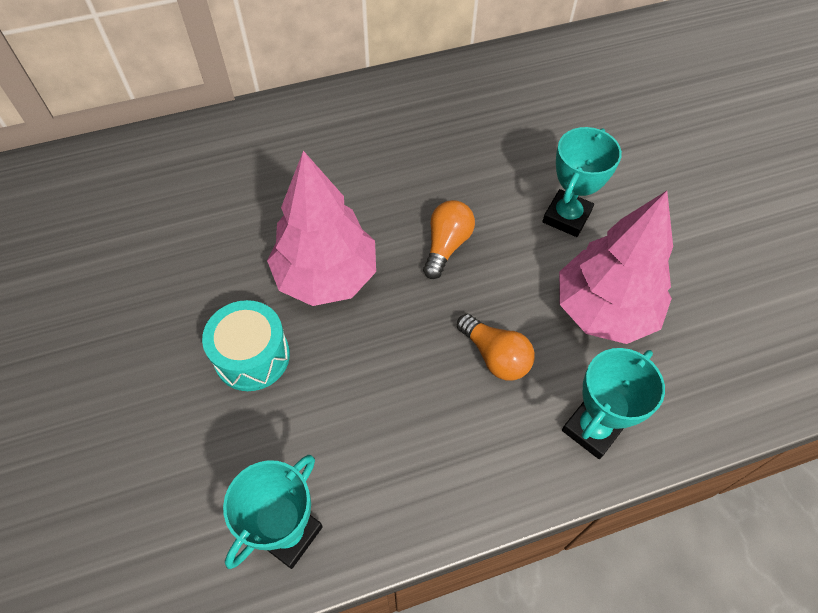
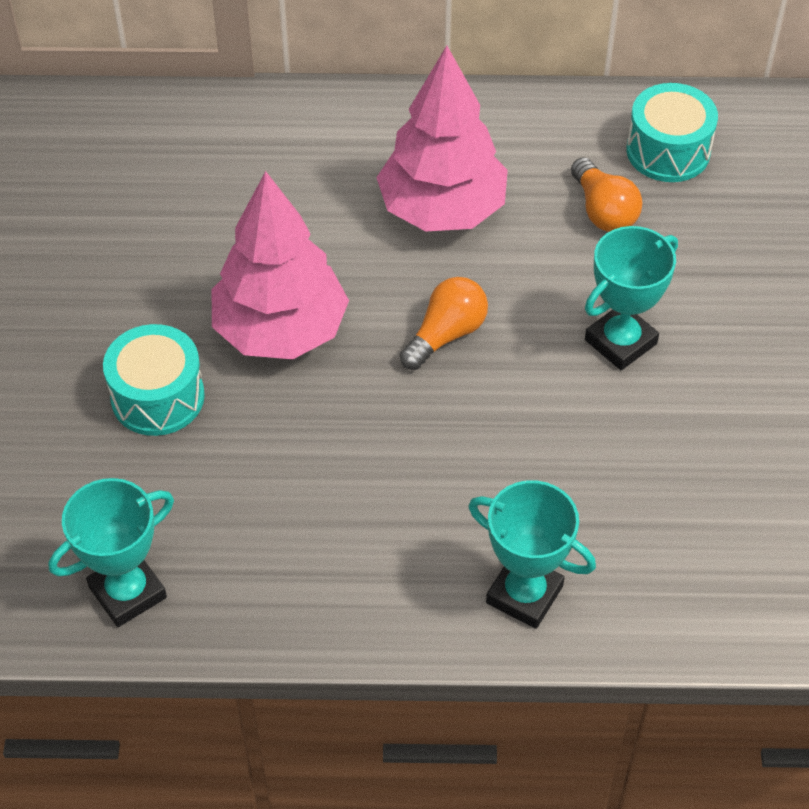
camera: 20 degrees right, 5 degrees down
(495, 356) = (445, 480): orange light bulb -> orange light bulb (603, 210)
(534, 81) = (668, 151): none -> turquoise drum
(592, 429) = (524, 594): turquoise trophy -> turquoise trophy turned 60 degrees clockwise
(604, 310) = (610, 468): pink tree -> pink tree (442, 209)

